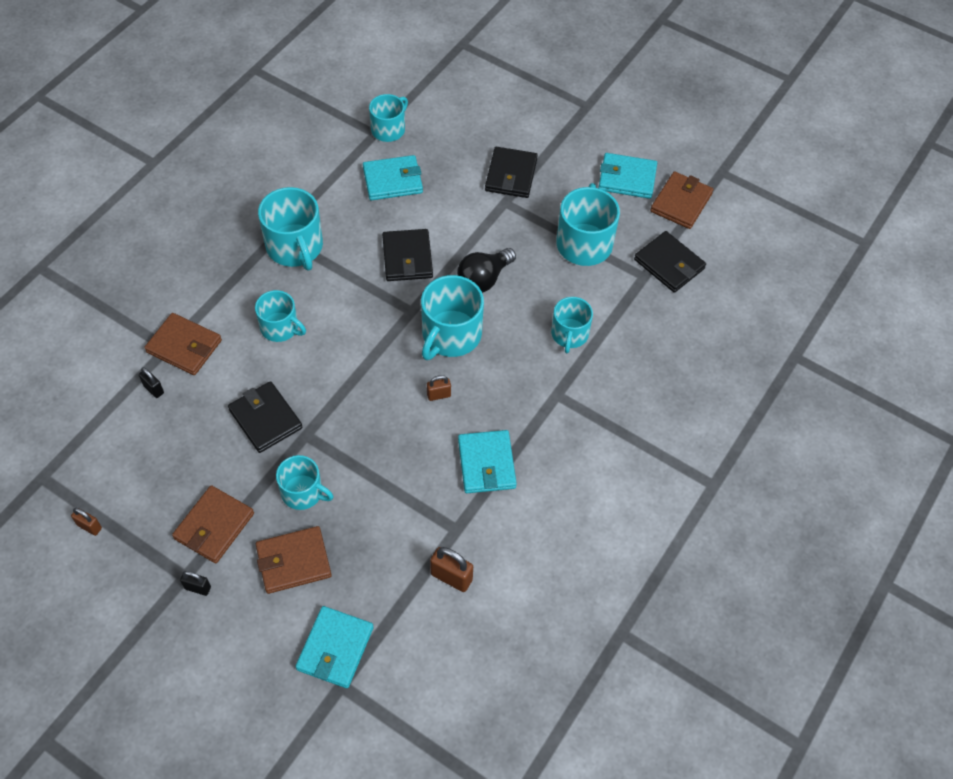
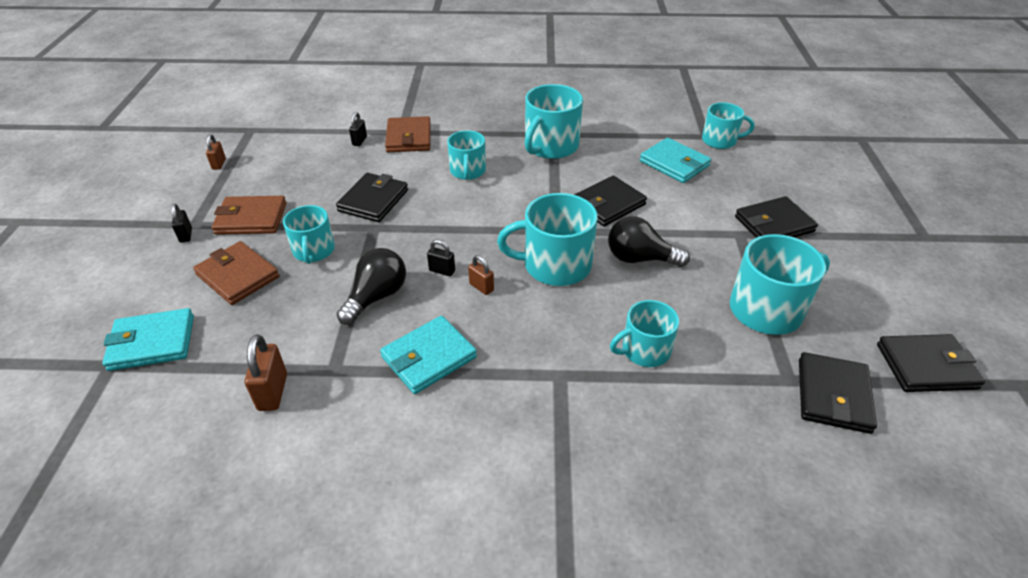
camera: 60 degrees right, 15 degrees down
(397, 469) = (376, 297): none -> black light bulb
(400, 412) = (442, 271): none -> black padlock
(627, 178) = (889, 305): turquoise wallet -> none
(681, 203) = (926, 366): brown wallet -> black wallet

